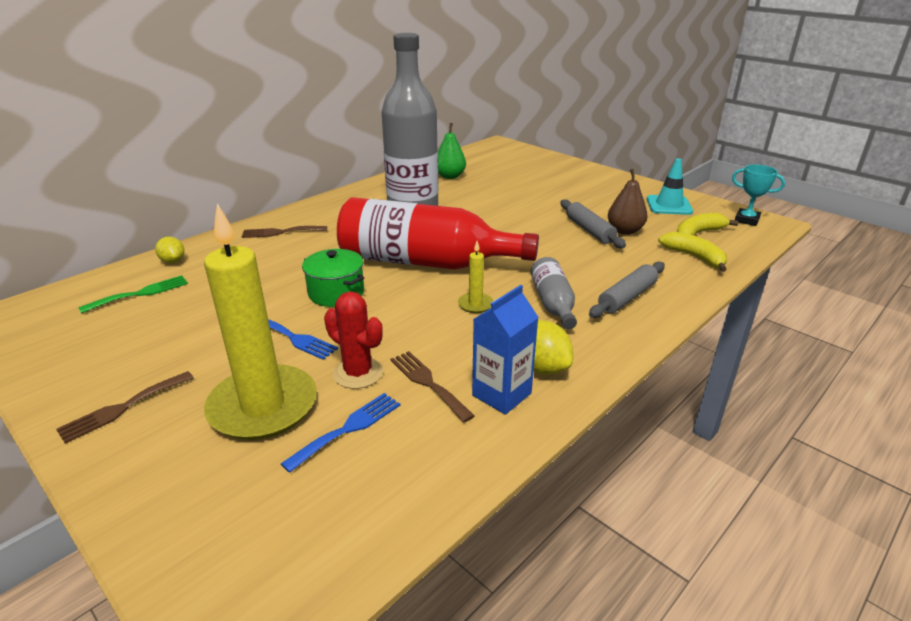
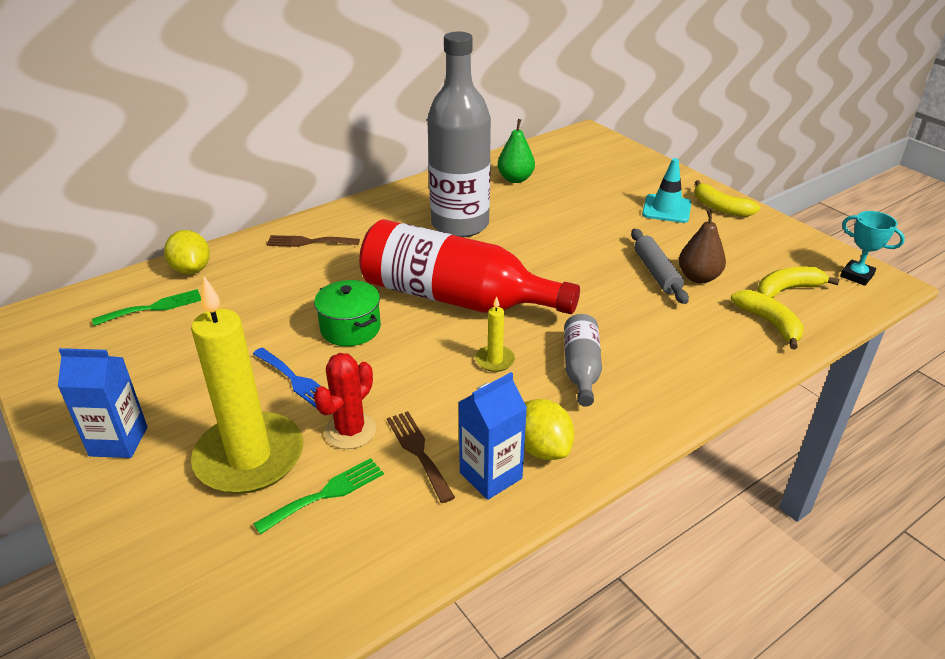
camera: 10 degrees right, 5 degrees up
(122, 408) = (118, 441): brown fork -> blue carton
(173, 261) = (191, 269): yellow lemon -> yellow lemon, size x1.52
(348, 428) = (326, 494): blue fork -> green fork
(358, 373) = (350, 431): red cactus -> red cactus turned 75 degrees clockwise
(622, 184) = (720, 208): none -> yellow banana
(627, 297) = (668, 370): grey rolling pin -> none
(669, 205) = (766, 245): turquoise traffic cone -> turquoise traffic cone (666, 209)

